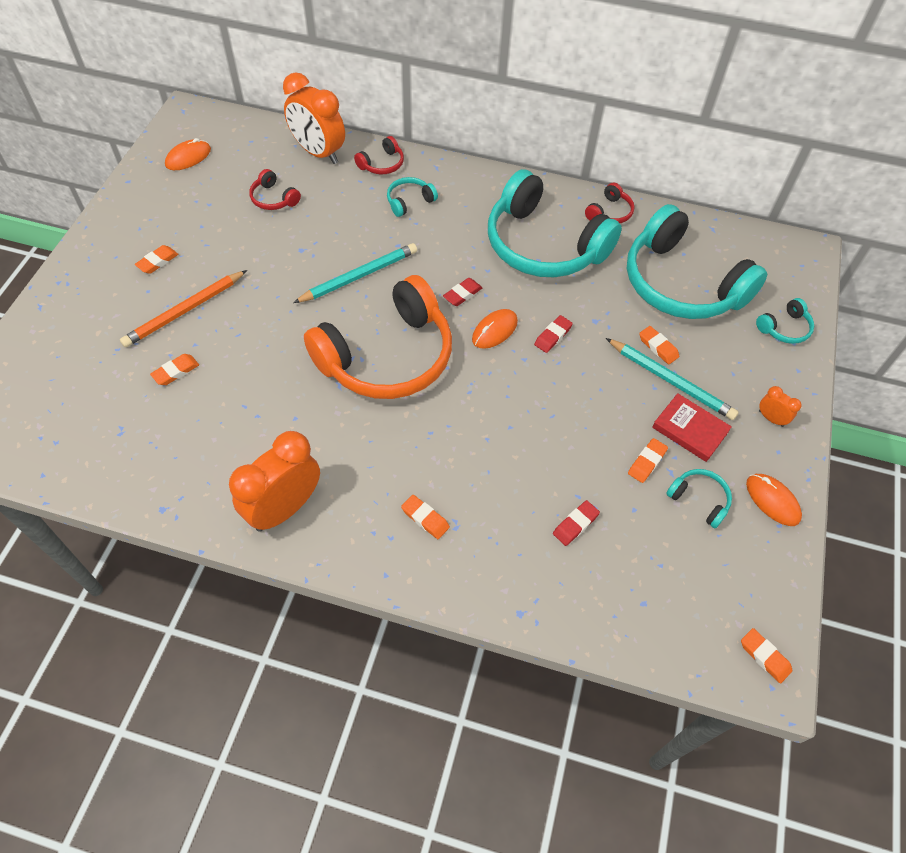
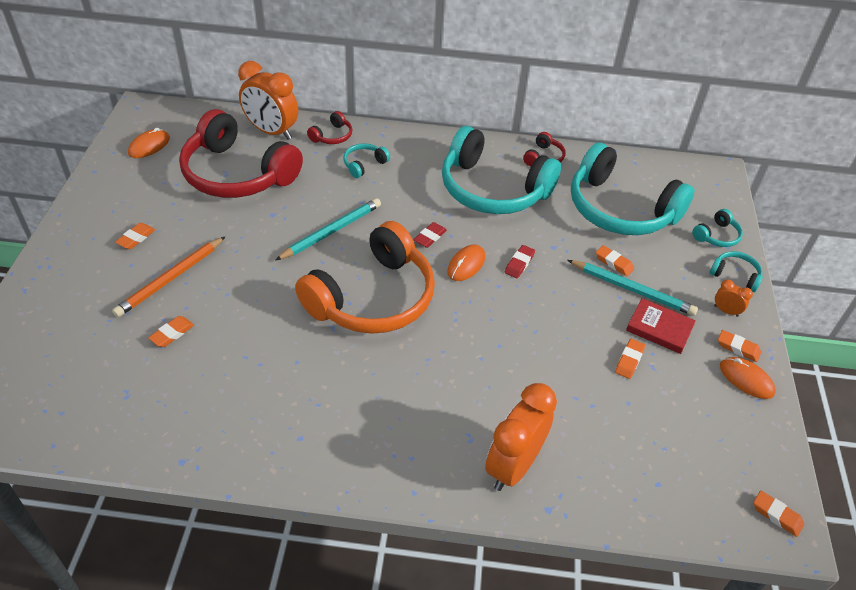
camera: 10 degrees left, 10 degrees down
(274, 198) = (238, 173): red headphones -> red headphones, size x2.49
(284, 508) = (303, 445): orange clock -> orange clock (513, 466)
(425, 518) = (440, 436): orange eraser -> orange eraser (738, 348)
(575, 524) = (579, 423): red eraser -> none
(699, 500) = (683, 387): turquoise headphones -> turquoise headphones (735, 275)

